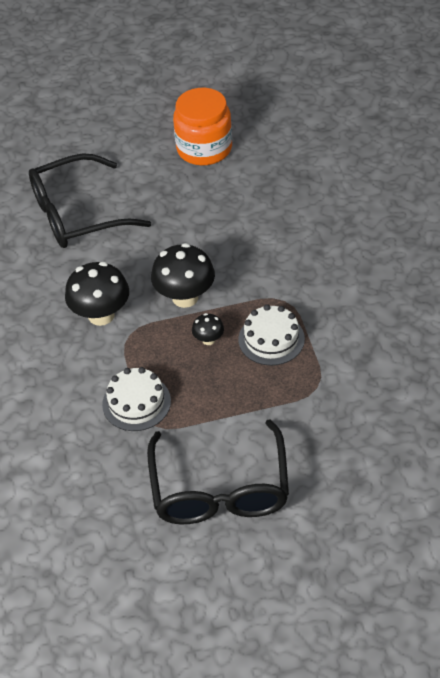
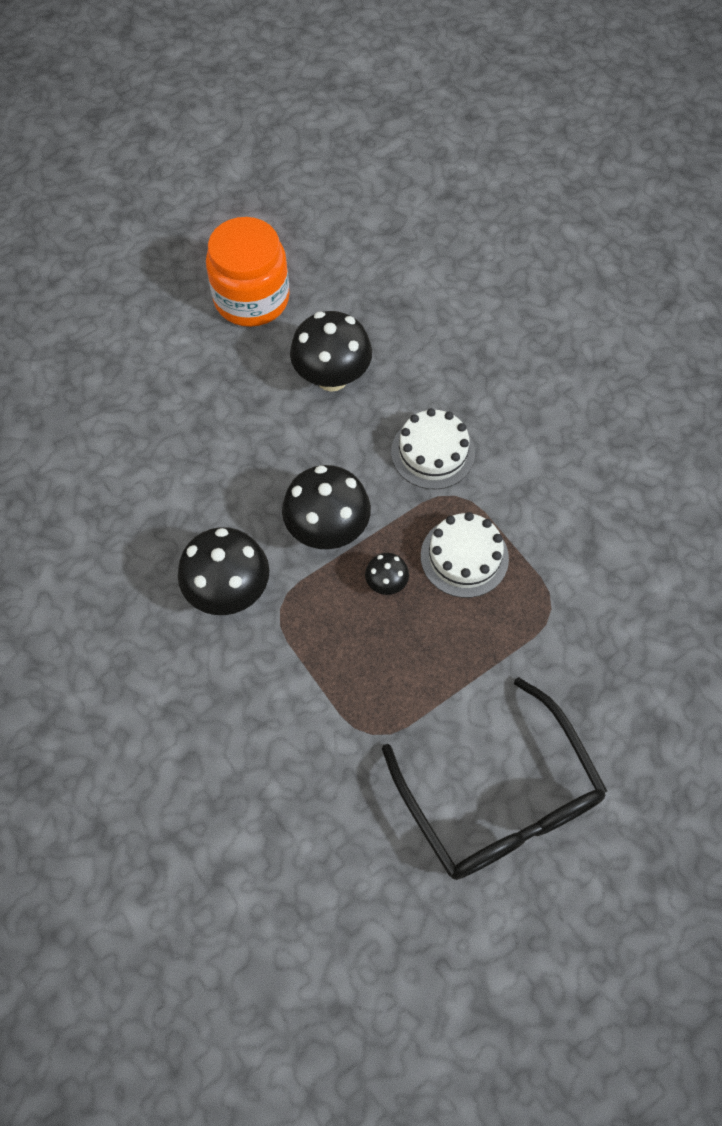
camera: 25 degrees left, 15 degrees up
(77, 214) = (125, 446): black glasses -> none
(136, 402) = (336, 708): white cake -> white cake (432, 452)
(235, 208) = (332, 377): none -> black mushroom

